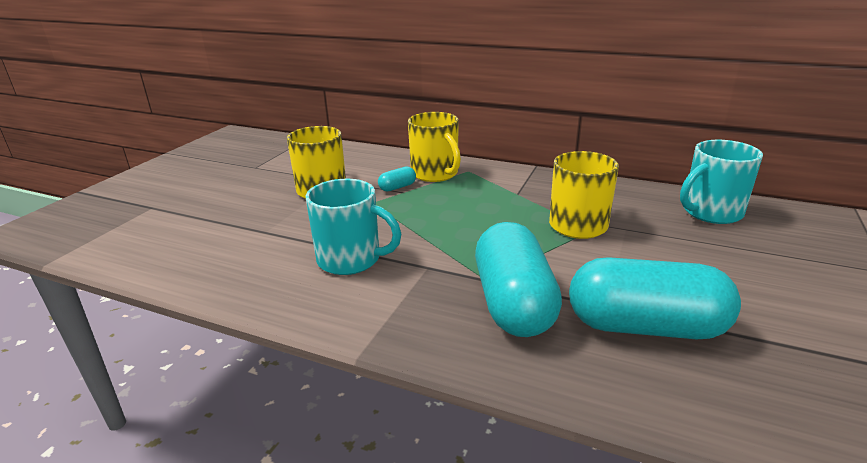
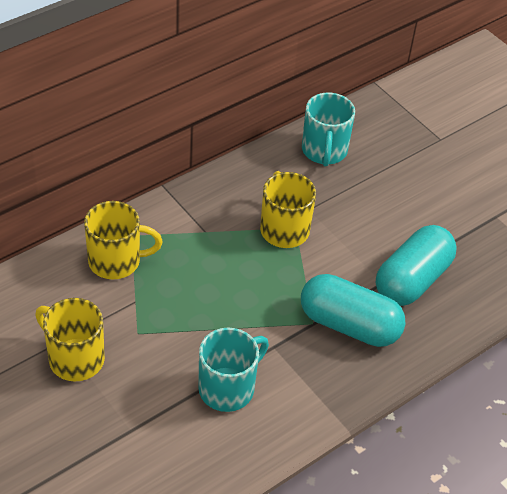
camera: 65 degrees left, 20 degrees up
(397, 187) = (121, 301): turquoise capsule -> none

